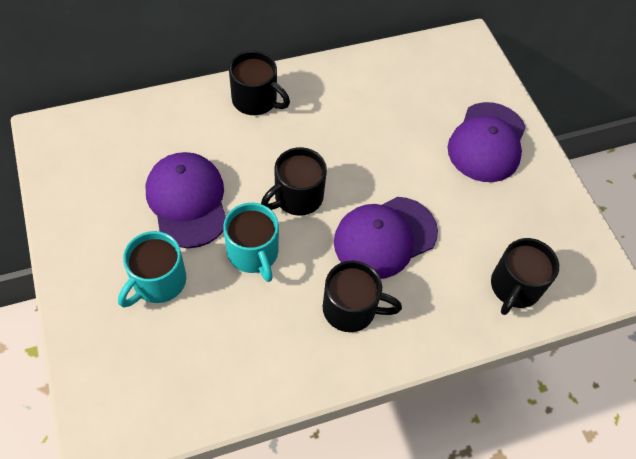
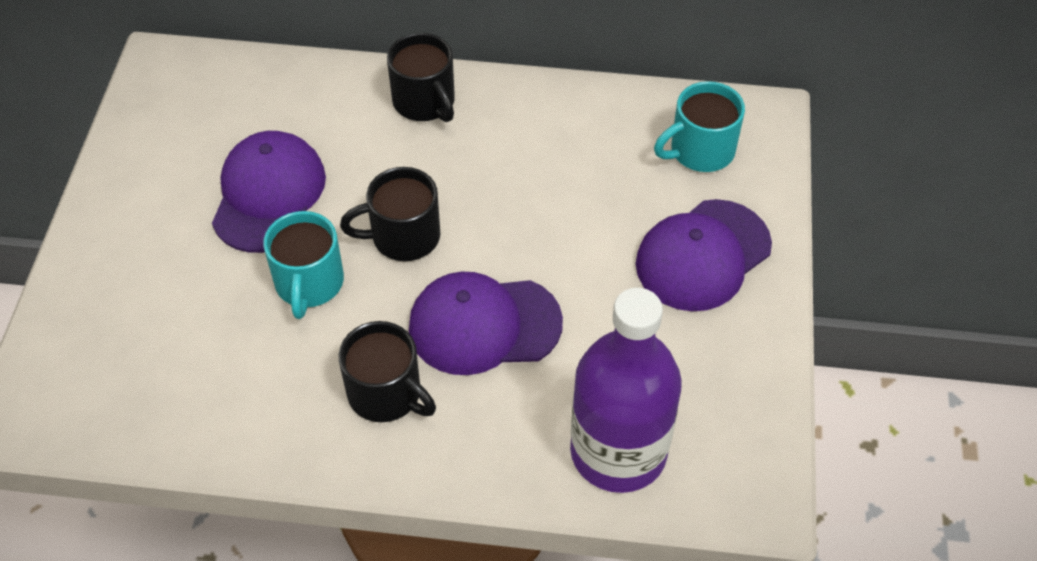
camera: 30 degrees right, 5 degrees down
(158, 282) = (180, 275): turquoise mug -> turquoise mug (700, 151)
(514, 287) = (618, 451): black mug -> purple bottle

